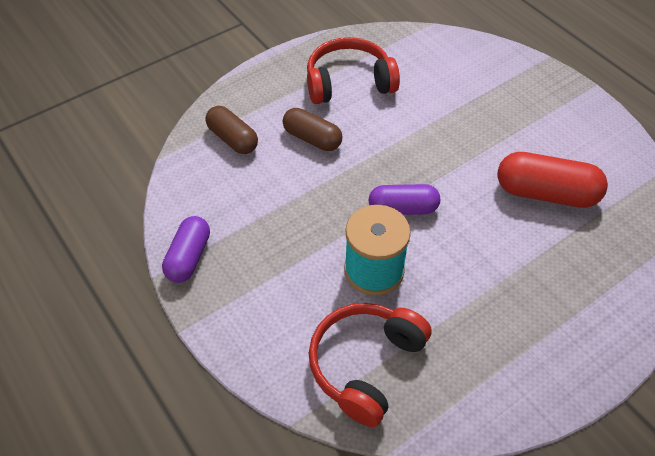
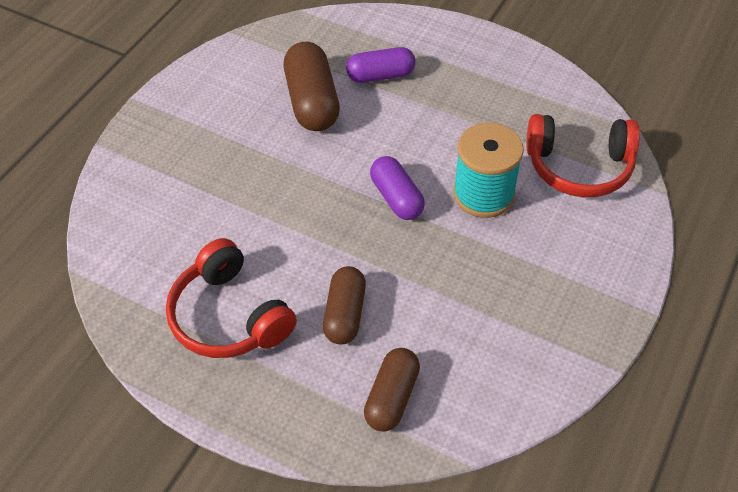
camera: 115 degrees left, 0 degrees up
(189, 257) = (577, 351): purple capsule -> purple capsule (380, 75)
(546, 193) = (312, 102): red capsule -> brown capsule

